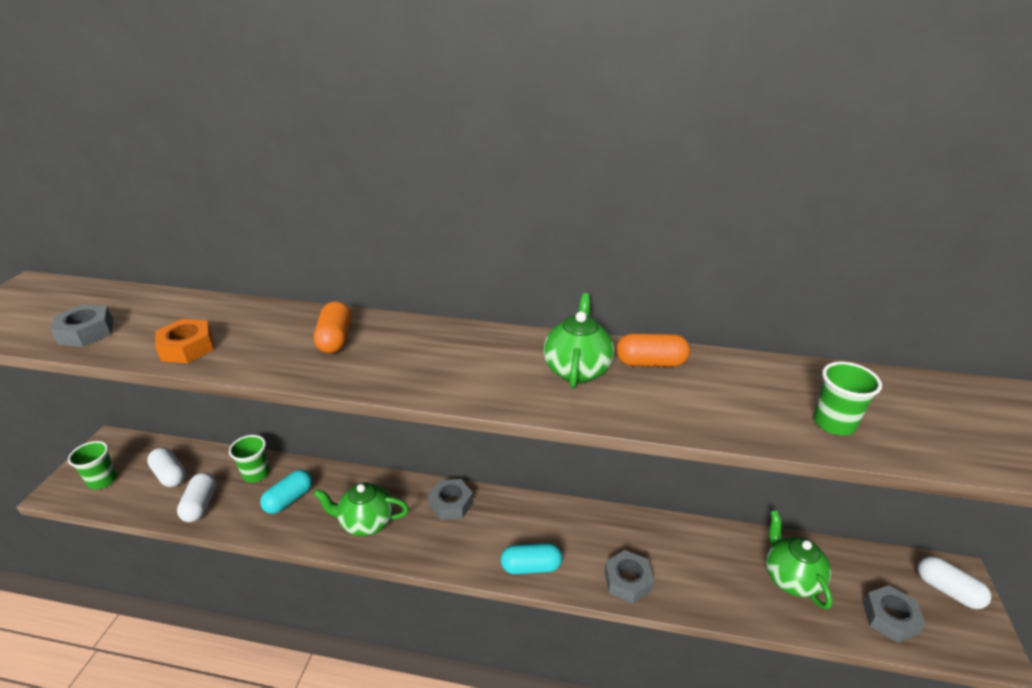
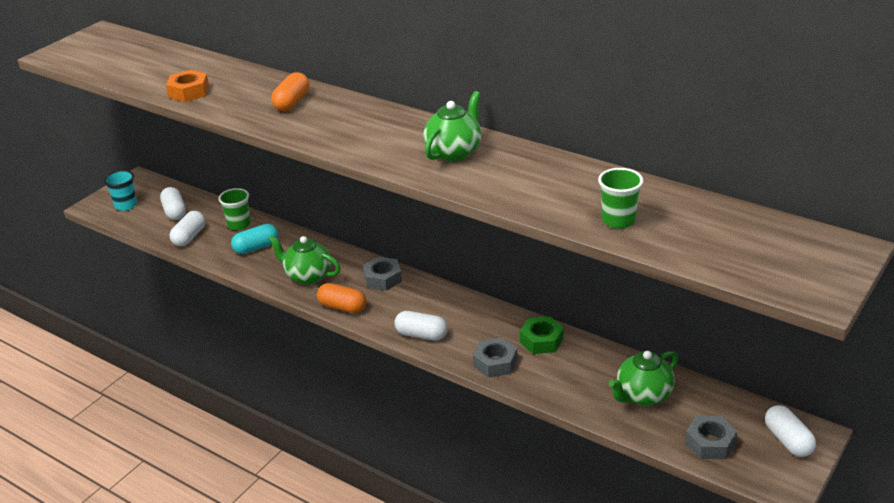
camera: 25 degrees right, 0 degrees up
(86, 332) = (128, 71): grey nut -> none
(103, 480) = (126, 205): green cup -> turquoise cup
(531, 567) = (421, 335): turquoise capsule -> white capsule
(650, 363) = (516, 158): orange capsule -> orange capsule (342, 307)
(653, 537) = (541, 340): none -> green nut
(790, 578) = (643, 396): green teapot -> green teapot turned 135 degrees counterclockwise

